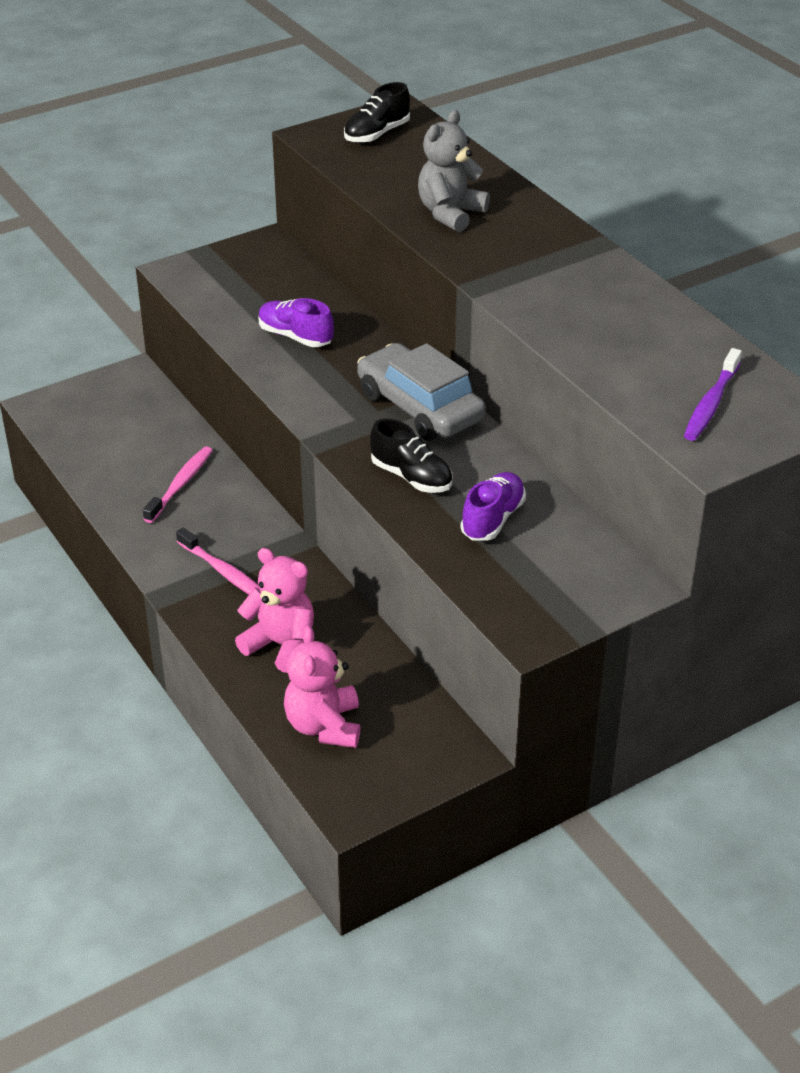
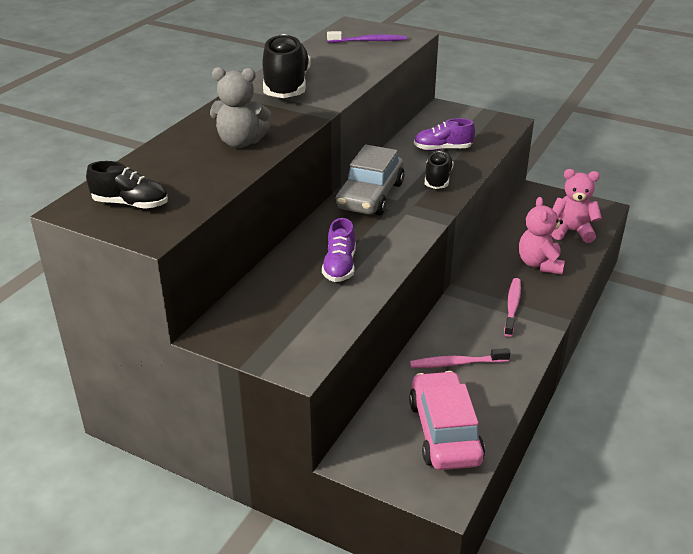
camera: 120 degrees left, 5 degrees down
(105, 436) = (444, 432): none -> pink car
(324, 726) = (571, 231): pink teddy bear -> pink teddy bear turned 135 degrees counterclockwise
(585, 282) = (286, 86): none -> black shoe

